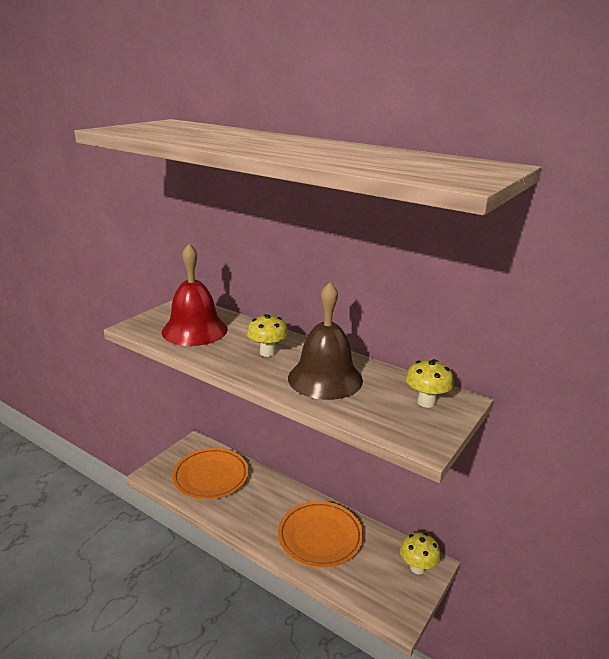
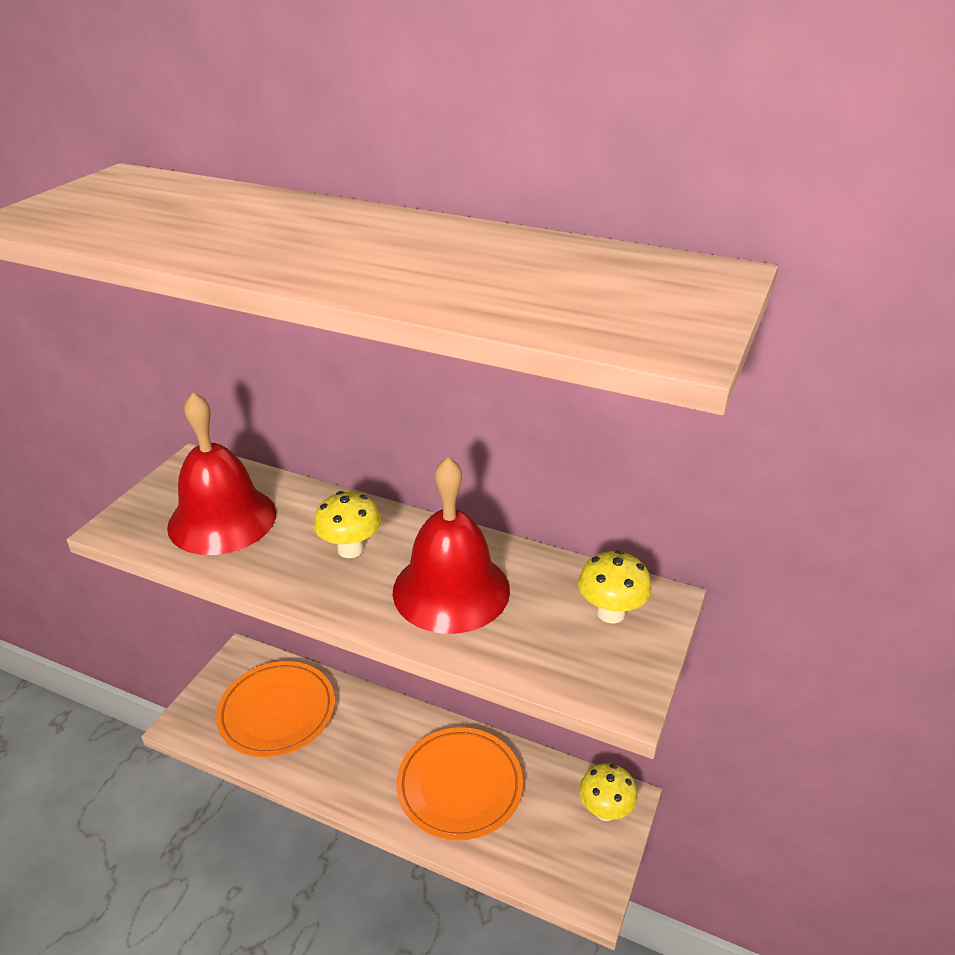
camera: 10 degrees left, 10 degrees up
(325, 378) = (451, 590): brown bell -> red bell

